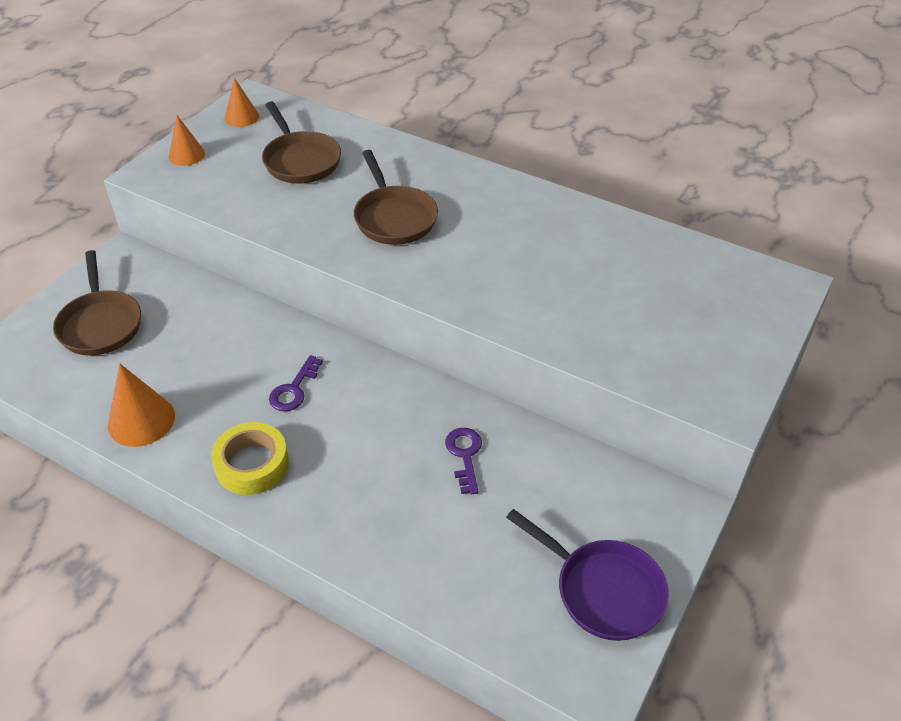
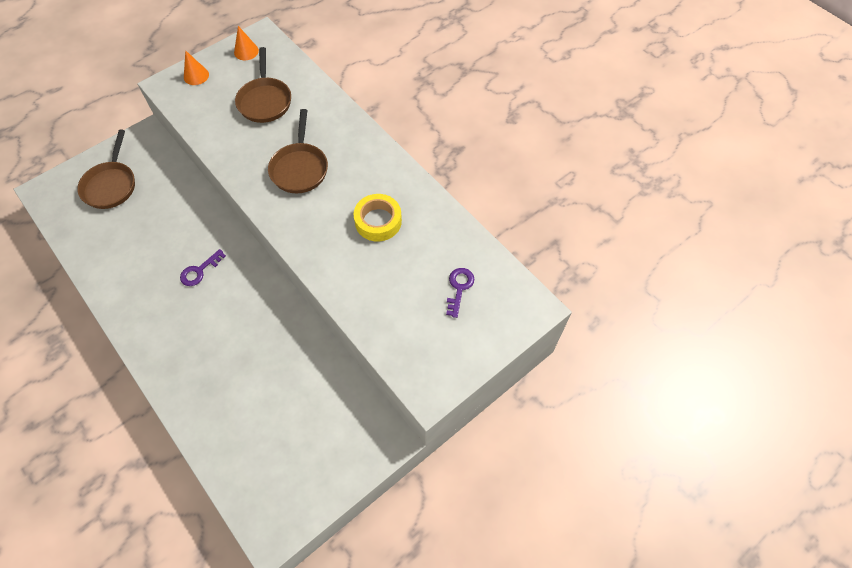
camera: 20 degrees right, 15 degrees up
(141, 420) = (104, 264): orange cone -> none
(252, 464) = (151, 317): yellow tape -> yellow tape (378, 221)
(465, 455) = (276, 354): purple key -> purple key (459, 288)
(603, 590) = (307, 478): purple pan -> none

